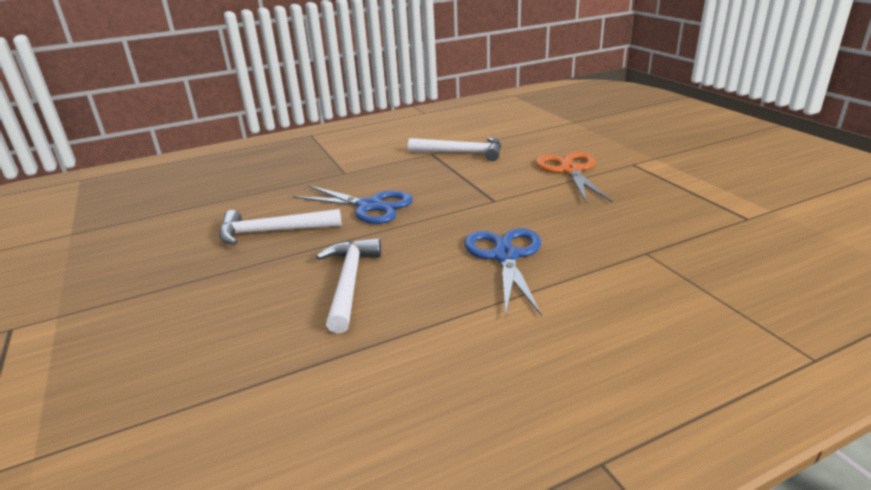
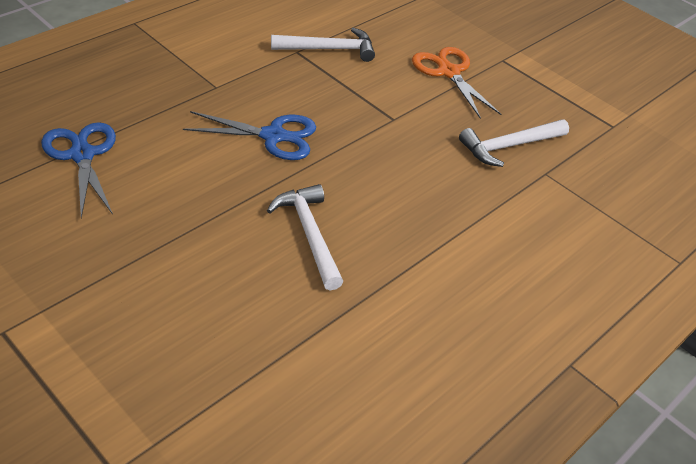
camera: 25 degrees left, 15 degrees up
(273, 231) = (192, 179): white hammer -> white hammer (509, 146)
(505, 256) = (433, 189): blue scissors -> blue scissors (82, 155)

